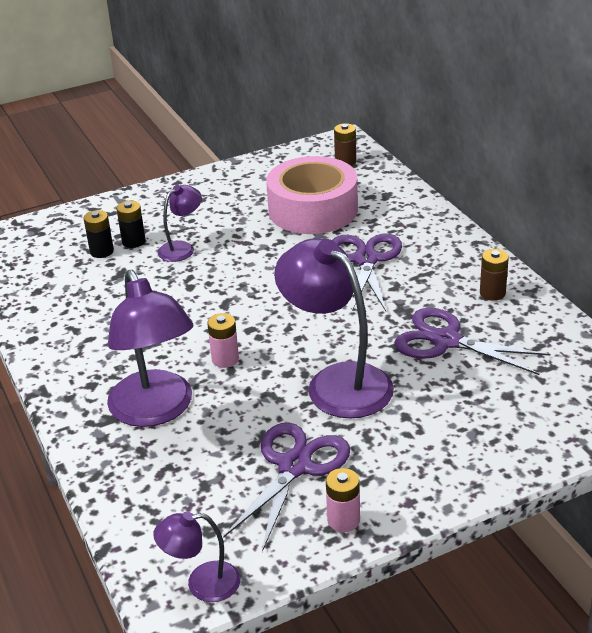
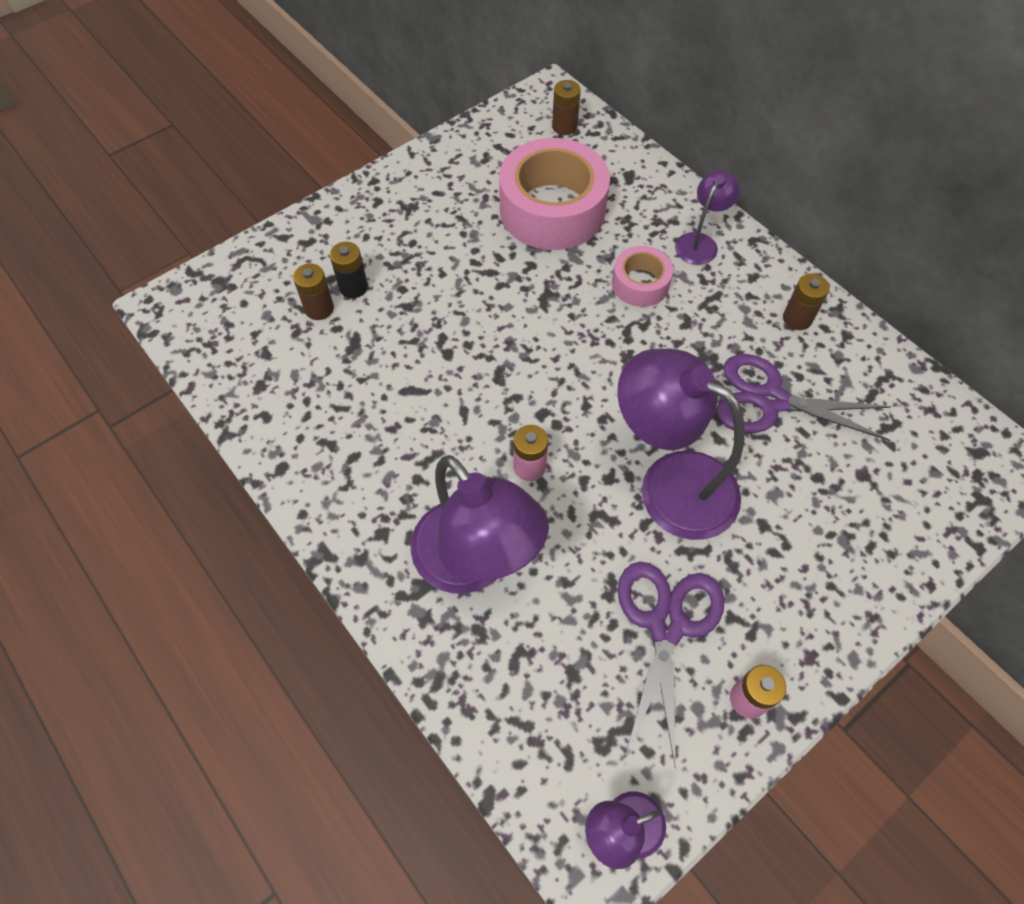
camera: 15 degrees left, 25 degrees up
(102, 251) = (319, 309): black battery -> brown battery
(182, 248) = (417, 291): purple lamp -> purple lamp (700, 242)
(366, 260) = (640, 284): purple scissors -> pink tape

